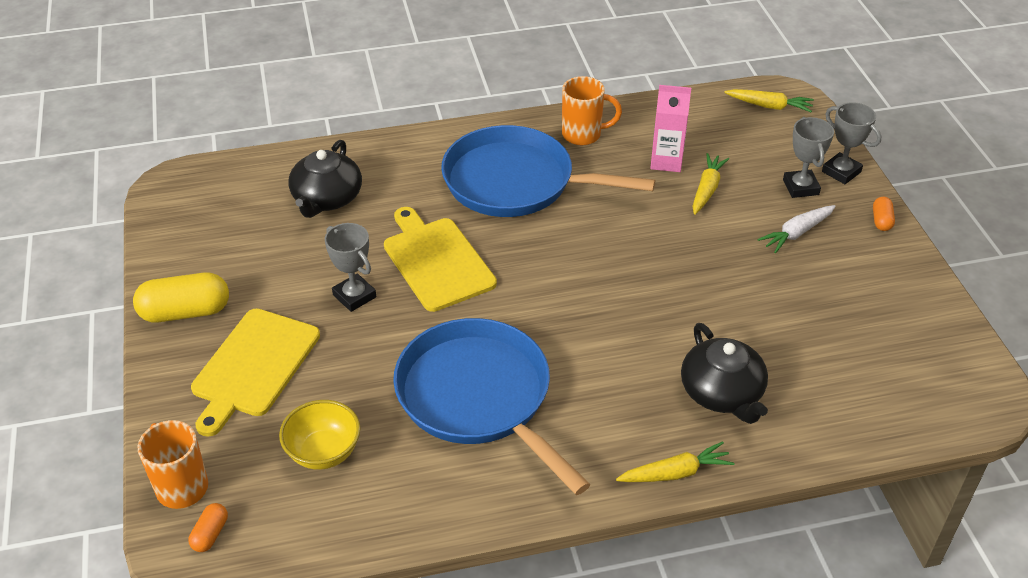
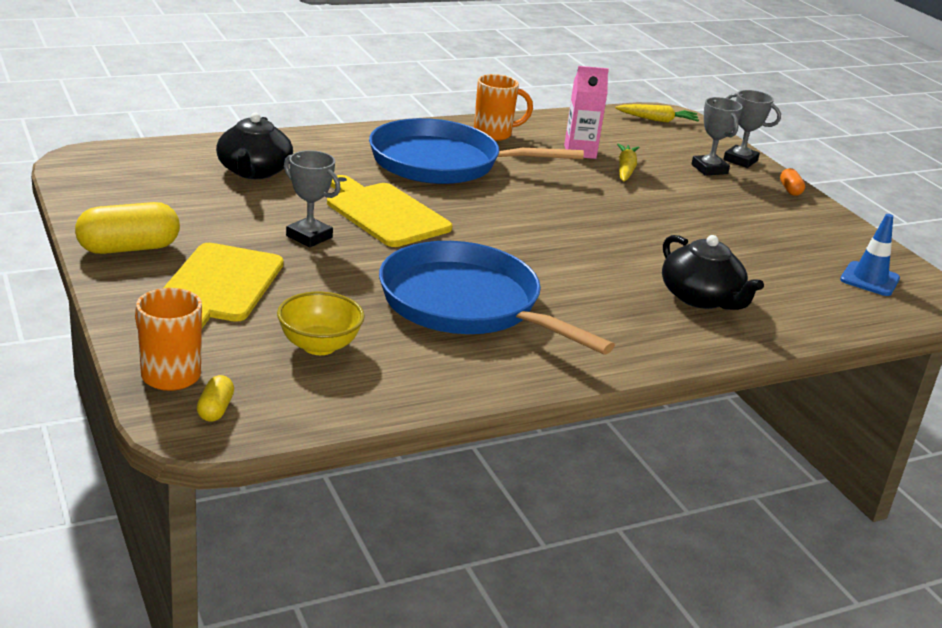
camera: 15 degrees left, 15 degrees down
(210, 534) = (215, 409): orange capsule -> yellow capsule
(675, 473) = (682, 352): yellow carrot -> none
(796, 233) = (719, 197): white carrot -> none
(920, 367) = (869, 279): none -> blue traffic cone

